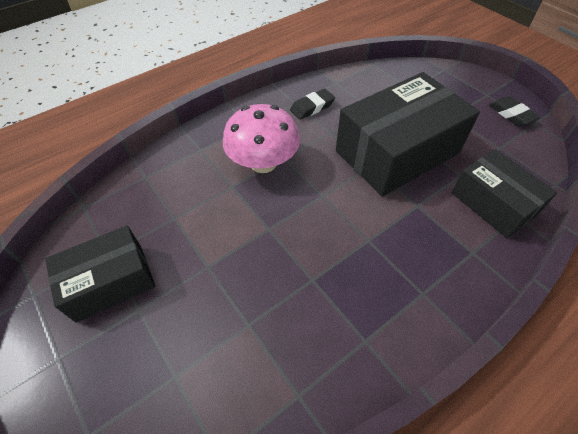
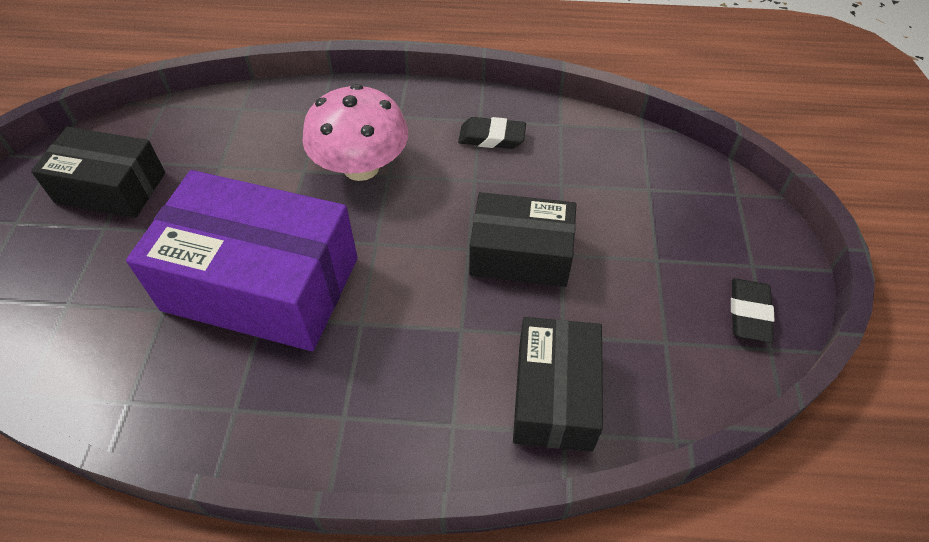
camera: 40 degrees right, 0 degrees up
(289, 262) = (261, 284): none -> purple box
(397, 152) = (520, 254): black box -> black box, size x0.60

